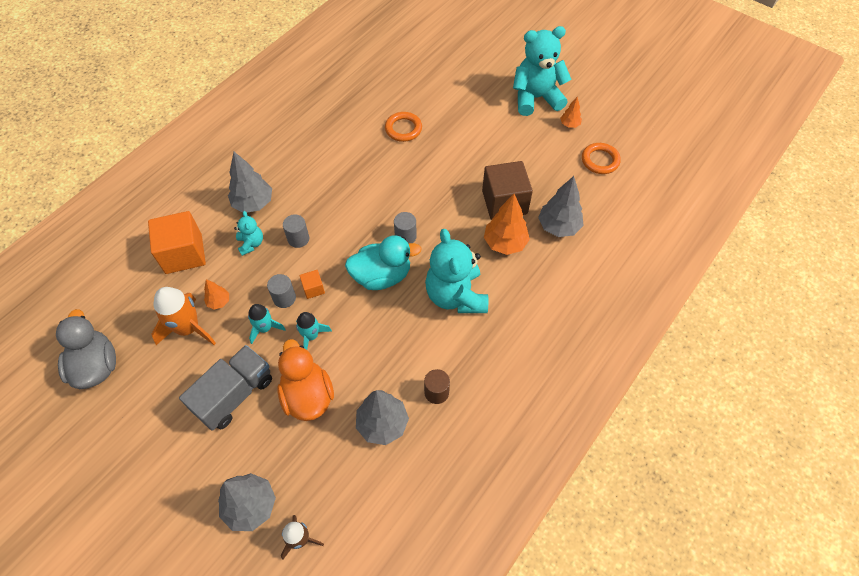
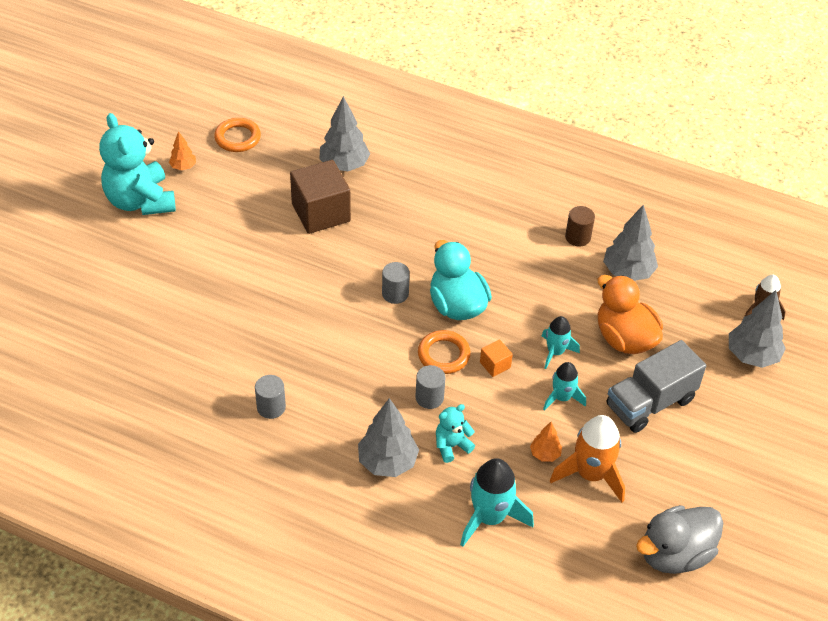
camera: 105 degrees left, 10 degrees down
(183, 253) = (490, 517): orange cube -> turquoise rocket
(234, 395) = (650, 403): grey truck -> grey truck turned 60 degrees counterclockwise
(284, 298) = (517, 390): grey cylinder -> grey cylinder (271, 407)
(308, 396) = (624, 338): orange duck -> orange duck turned 90 degrees clockwise
(403, 129) = (219, 326): orange ring -> orange ring (443, 355)
(456, 295) = (461, 238): turquoise teddy bear -> none
(505, 243) = (379, 206): orange tree -> none

